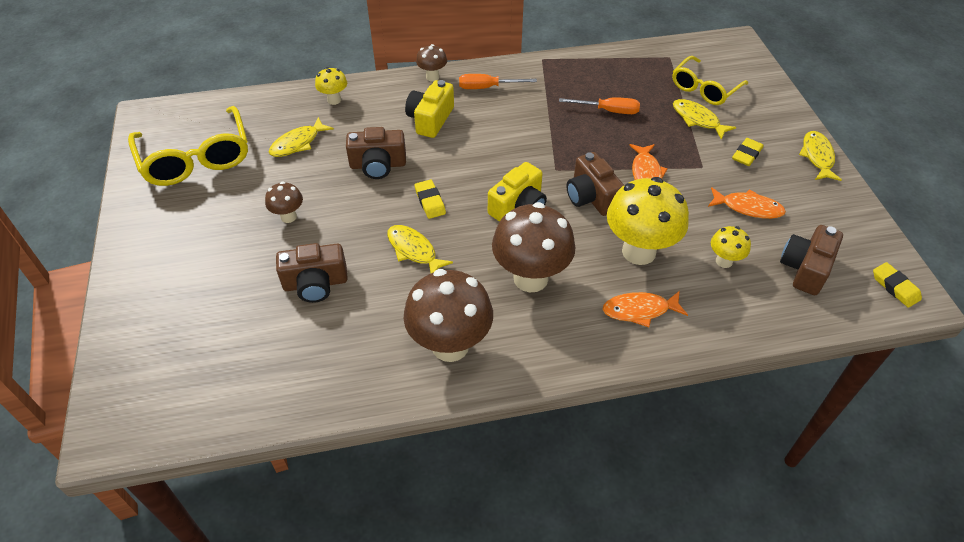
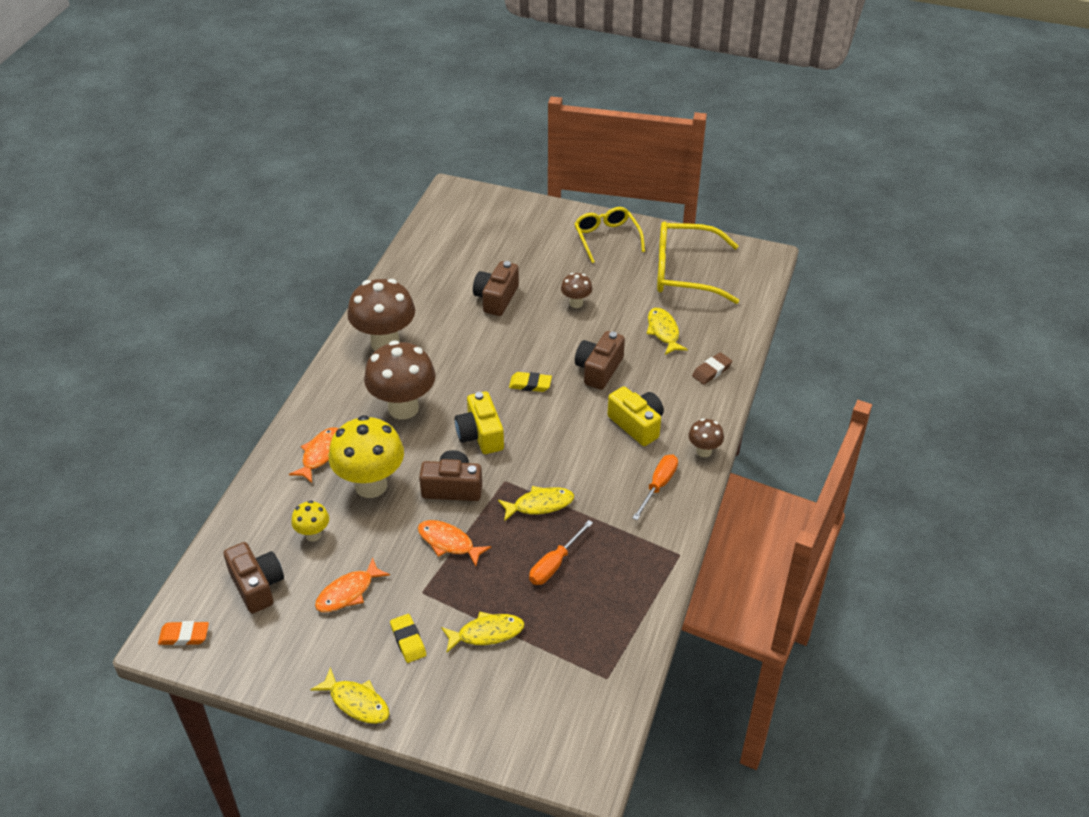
camera: 120 degrees right, 5 degrees down
(334, 100) = (711, 371): yellow mushroom -> brown eraser
(414, 250) = (485, 356): yellow fish -> yellow fish (539, 505)
(704, 89) = (529, 674): yellow glasses -> yellow glasses (606, 238)
(895, 287) = (184, 636): yellow eraser -> orange eraser

